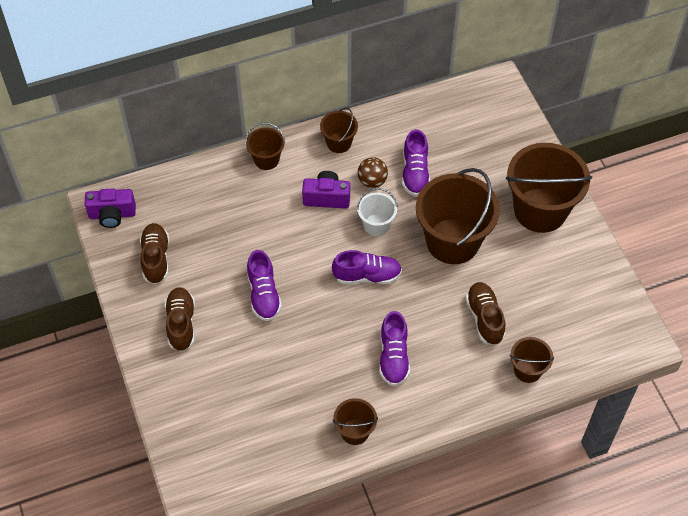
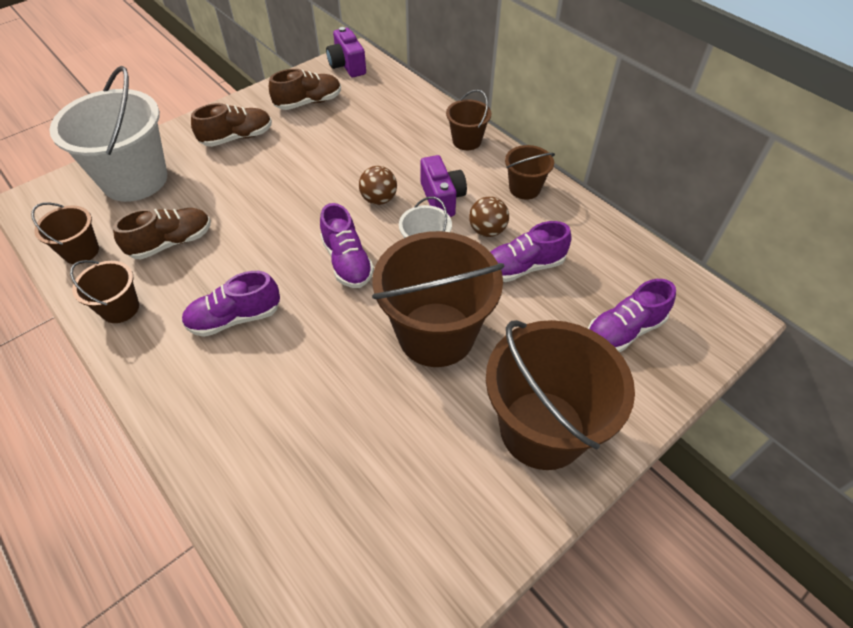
camera: 70 degrees right, 5 degrees down
(204, 411) = (135, 179): none -> white bucket
(263, 294) = (291, 184): purple shoe -> purple shoe (624, 331)
(309, 239) = (379, 199): none -> brown ball
(484, 318) = (323, 405): brown shoe -> brown shoe (171, 243)
(527, 370) = (247, 486): brown bucket -> brown bucket (81, 251)

